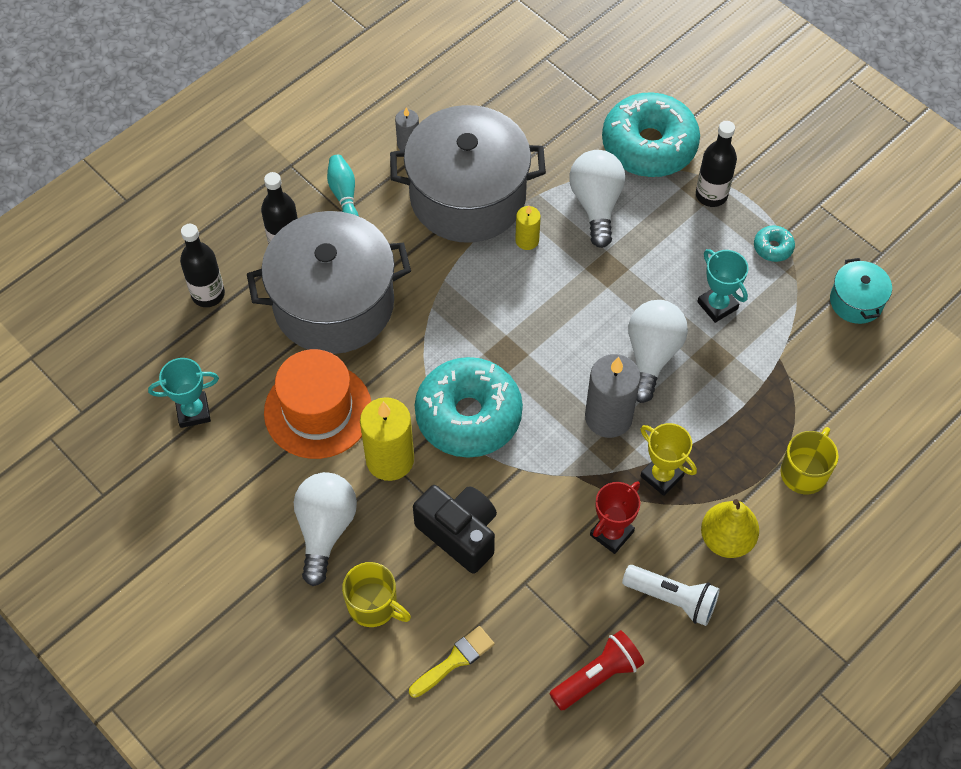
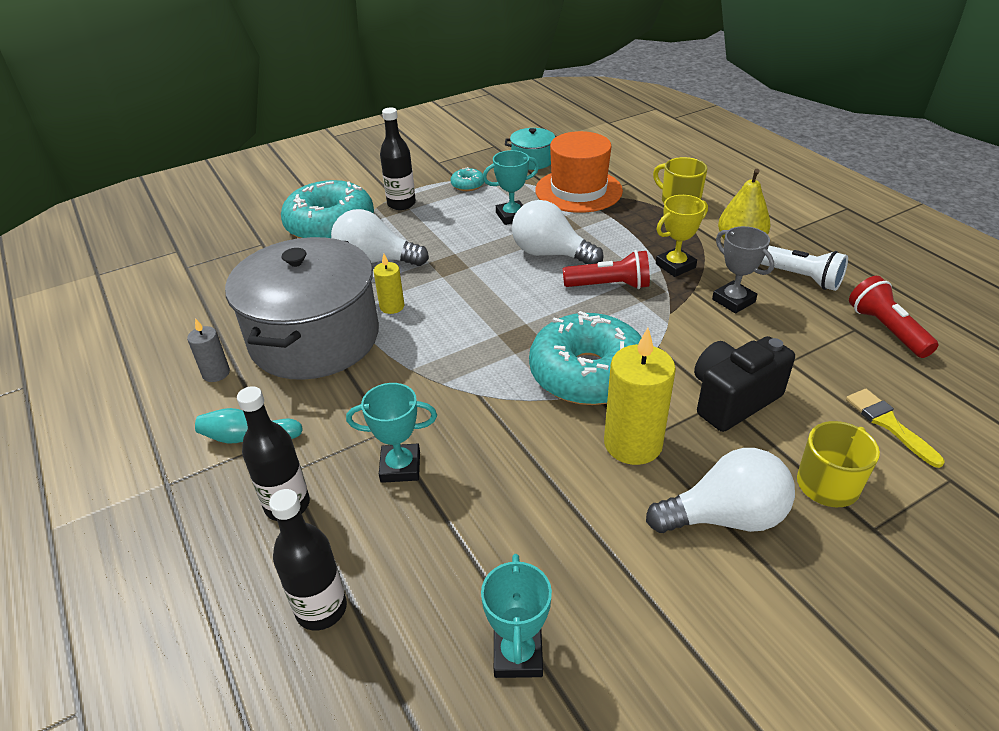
camera: 75 degrees left, 20 degrees down
(318, 410) = (551, 503): orange hat -> orange hat (578, 190)
(325, 529) = (725, 517): white light bulb -> white light bulb turned 150 degrees clockwise
(334, 303) = (400, 467): grey pot -> turquoise trophy
(608, 417) = (609, 286): grey candle -> red flashlight
(611, 533) = (733, 301): red trophy -> grey trophy
(672, 599) = (799, 277): white flashlight -> white flashlight turned 90 degrees clockwise

